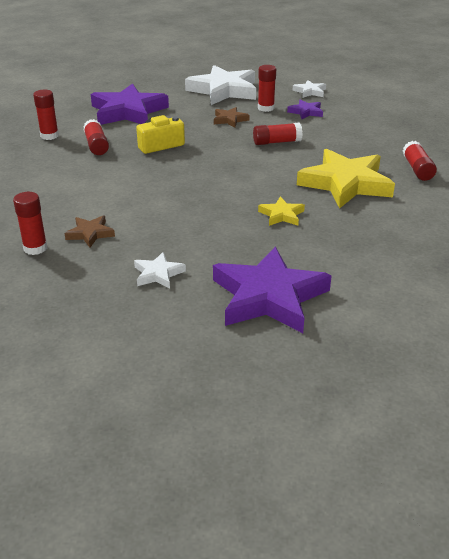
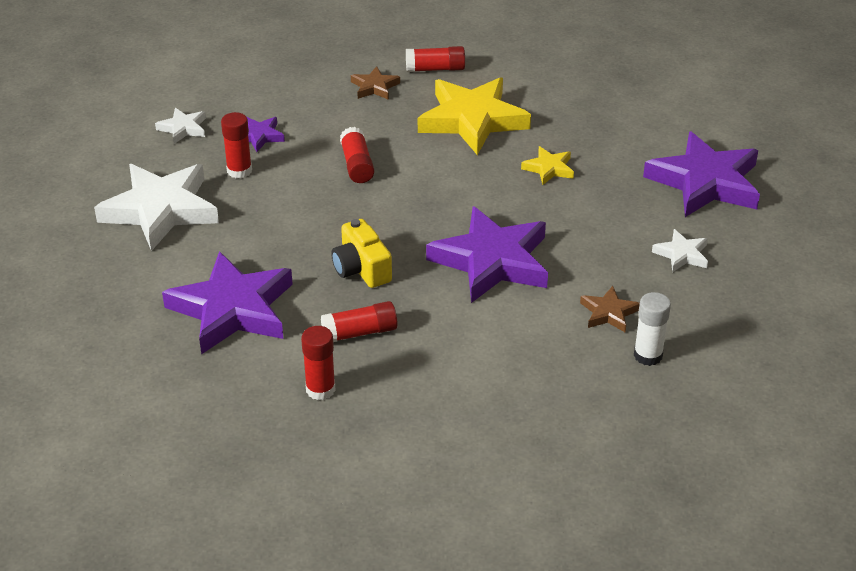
camera: 90 degrees left, 5 degrees up
(35, 248) = (648, 355): red glue stick -> white glue stick
(161, 188) = (492, 261): none -> purple star
(230, 120) = (278, 204): brown star -> brown star (375, 87)

